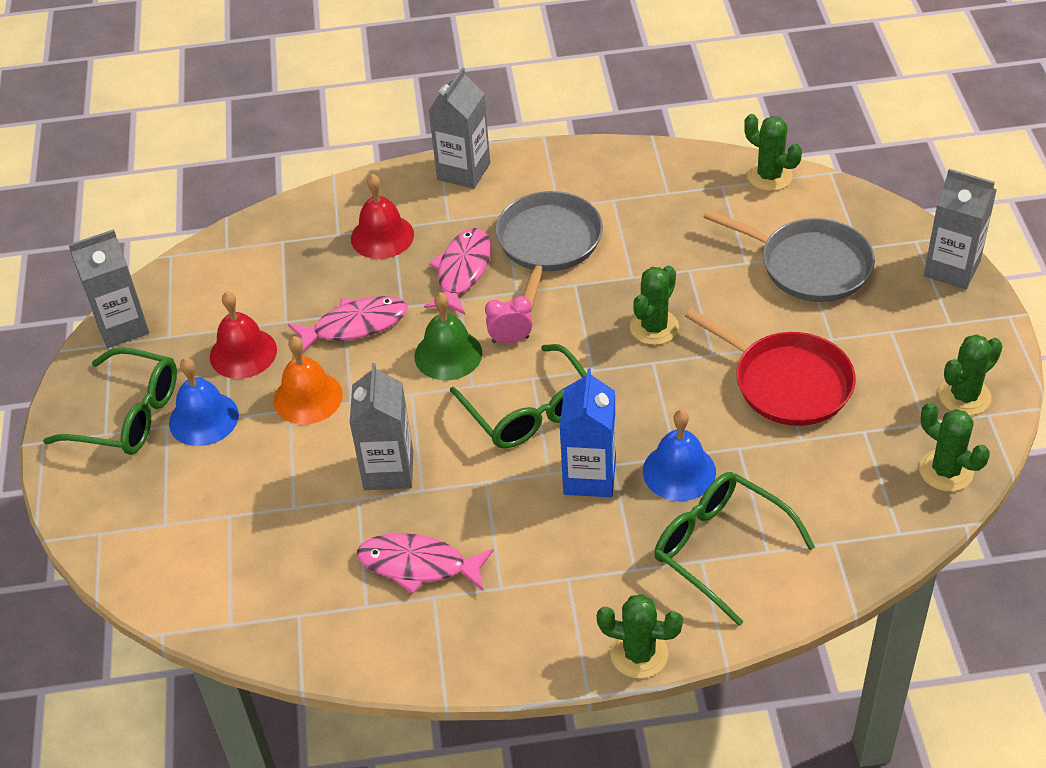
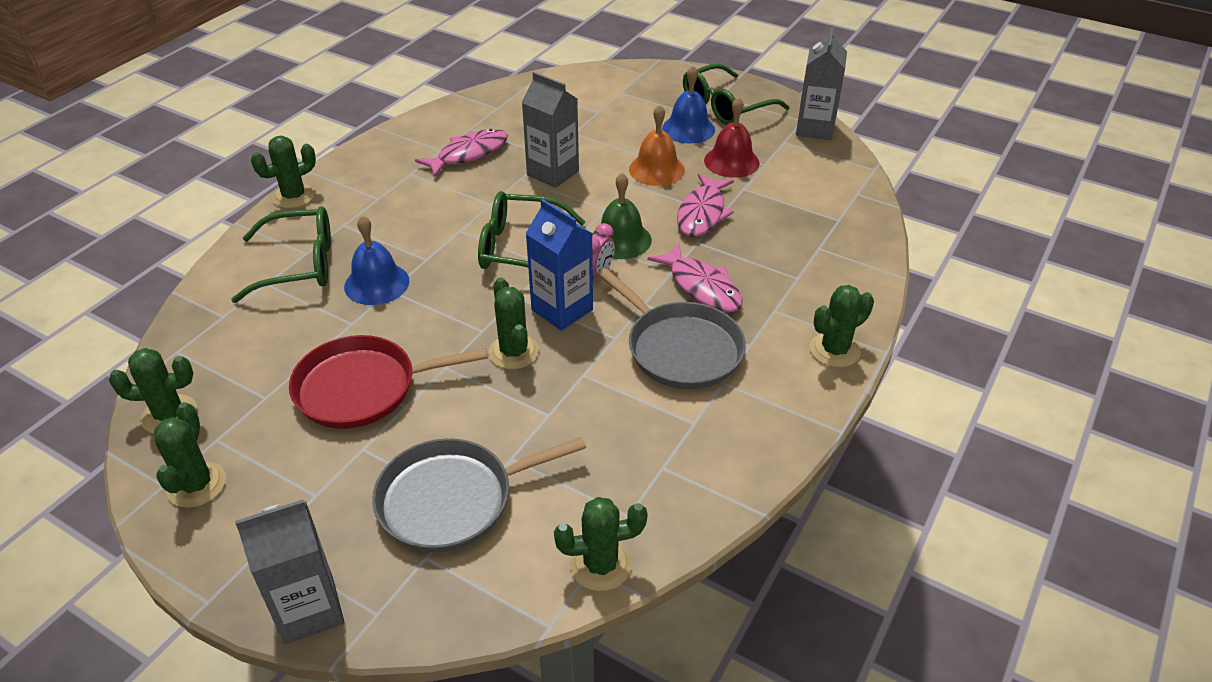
camera: 125 degrees right, 5 degrees down
(382, 236) = (791, 267): red bell -> none
(463, 171) = (834, 350): grey carton -> green cactus
(589, 477) = (431, 244): blue carton -> blue carton (562, 310)

